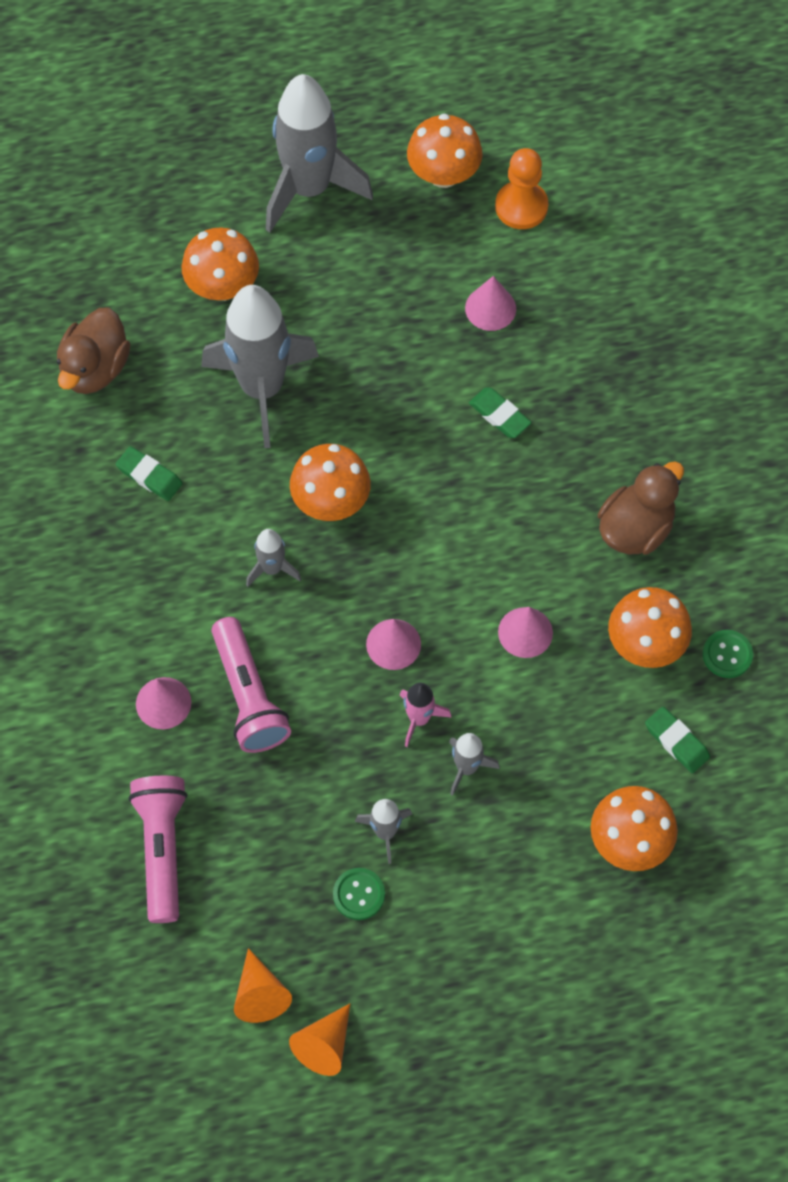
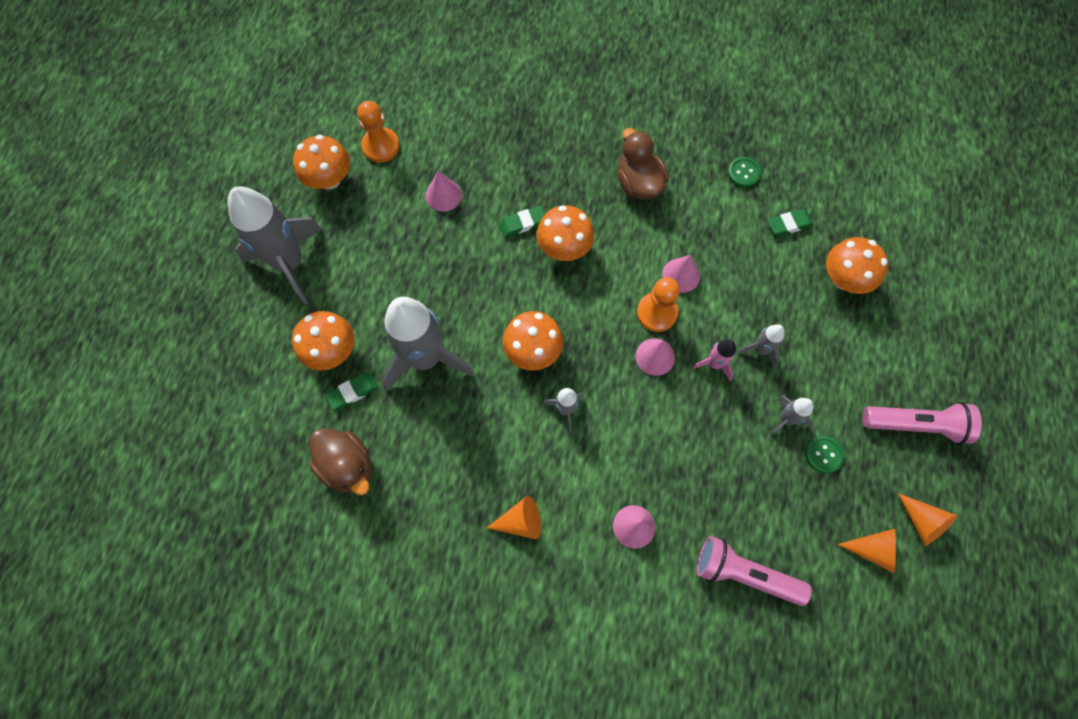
camera: 65 degrees left, 5 degrees up
(113, 577) = (521, 521): none -> orange cone
(149, 476) = (454, 463): green eraser -> green eraser (353, 392)
(248, 695) = (653, 465): pink flashlight -> pink flashlight (915, 425)
(455, 623) = (656, 313): none -> orange pawn
(645, 643) = (717, 212): orange mushroom -> orange mushroom (564, 247)

